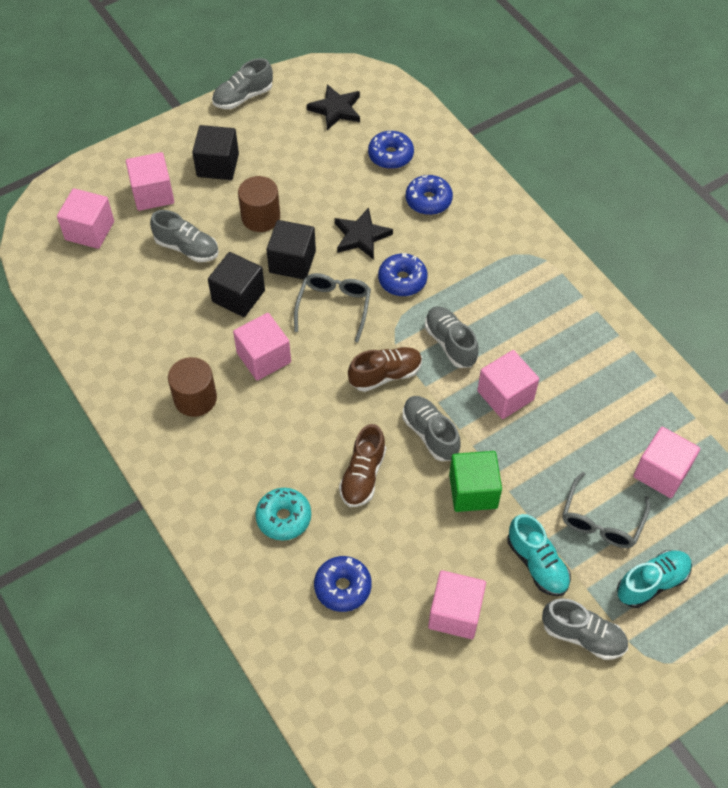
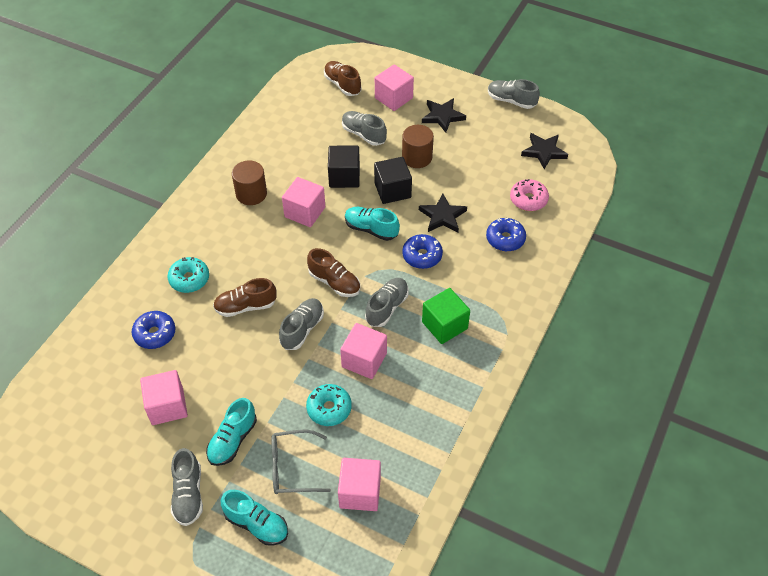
camera: 60 degrees right, 5 degrees down
(89, 231) = (342, 85): pink cube -> brown shoe
(187, 248) = (363, 134): grey shoe -> grey shoe turned 135 degrees clockwise
(218, 165) = (442, 116): black cube -> black star
(334, 307) = (371, 229): grey glasses -> turquoise shoe
(390, 155) = (528, 200): blue donut -> pink donut
(473, 491) = (270, 375): green cube -> green cube (444, 325)
(548, 455) = (329, 408): none -> turquoise donut

